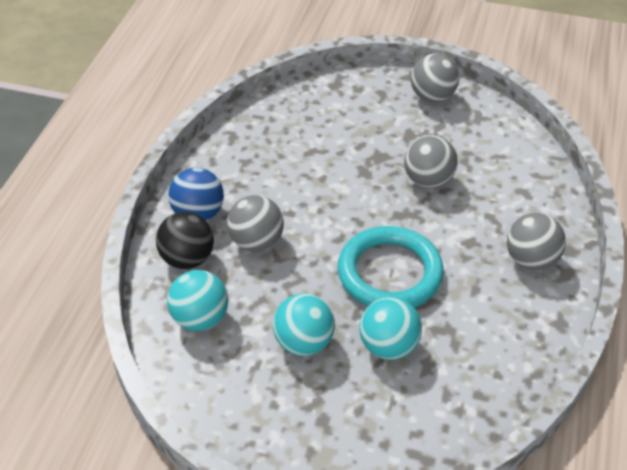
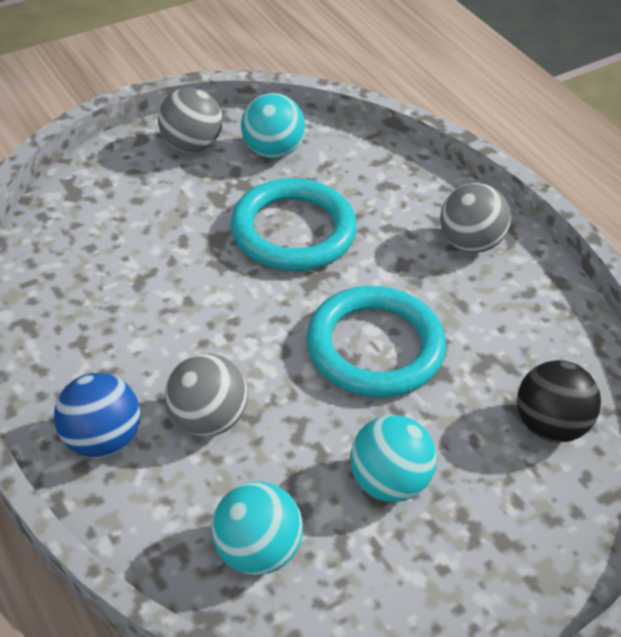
camera: 50 degrees left, 0 degrees up
(187, 259) = (156, 499): black ball -> black ball (549, 425)
(388, 346) = (463, 418): turquoise ball -> turquoise ball (272, 151)
(428, 180) = (293, 231): grey ball -> turquoise ring

